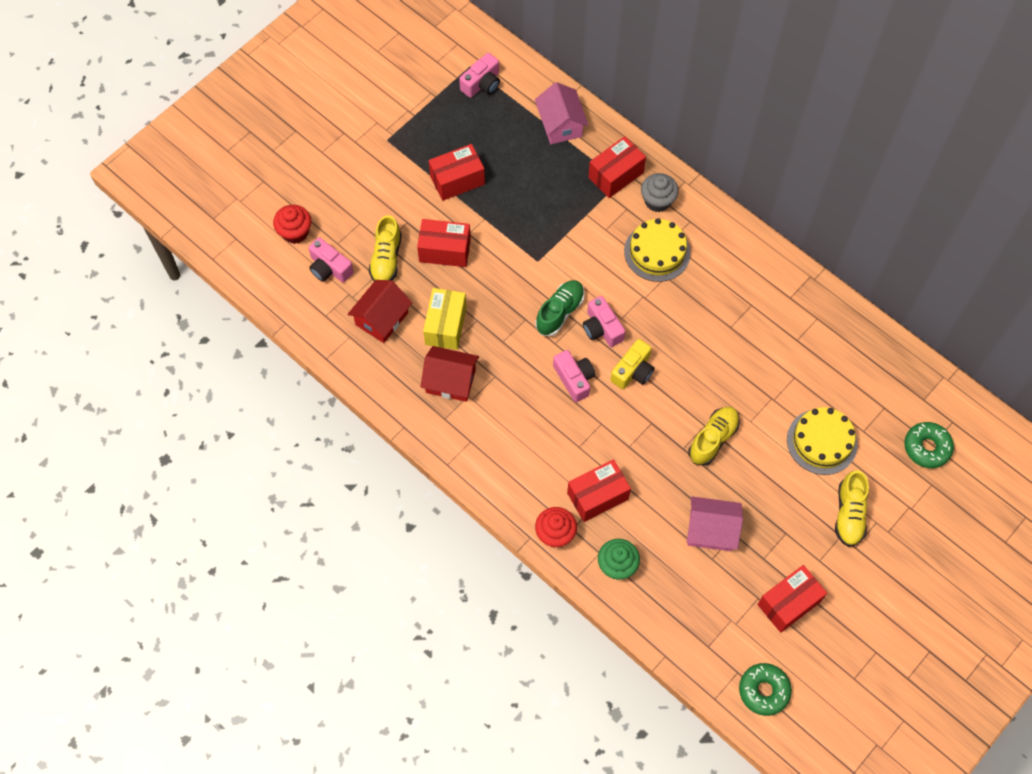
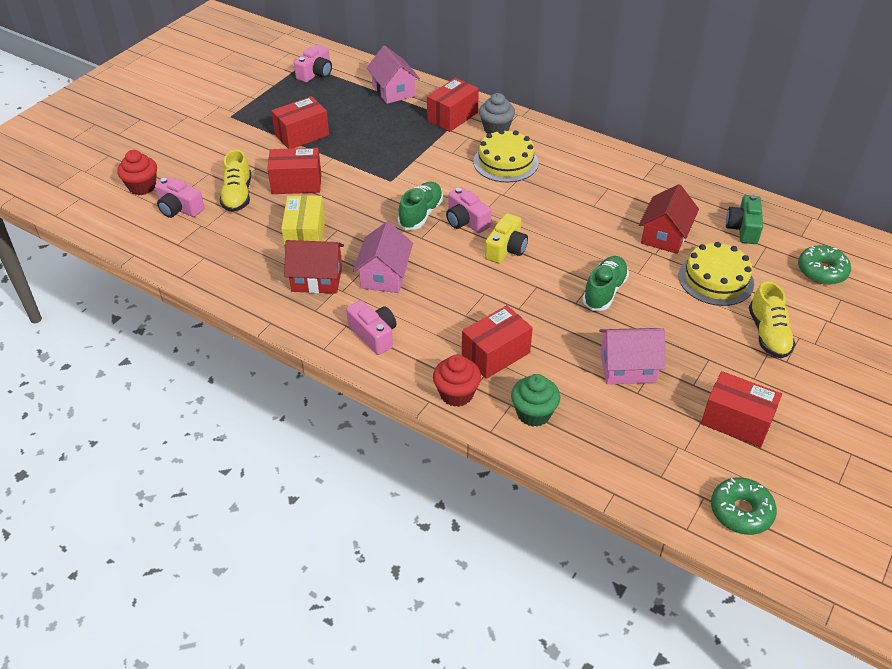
camera: 10 degrees left, 20 degrees down
(382, 319) = (237, 240): red house -> red house (665, 235)
(513, 386) = (384, 275): none -> pink house
(574, 379) = (447, 262): pink camera -> pink camera (374, 335)
(713, 439) = (604, 291): yellow shoe -> green shoe
(789, 603) = (736, 421): red box -> red box turned 75 degrees clockwise
(869, 381) = (743, 228): none -> green camera

